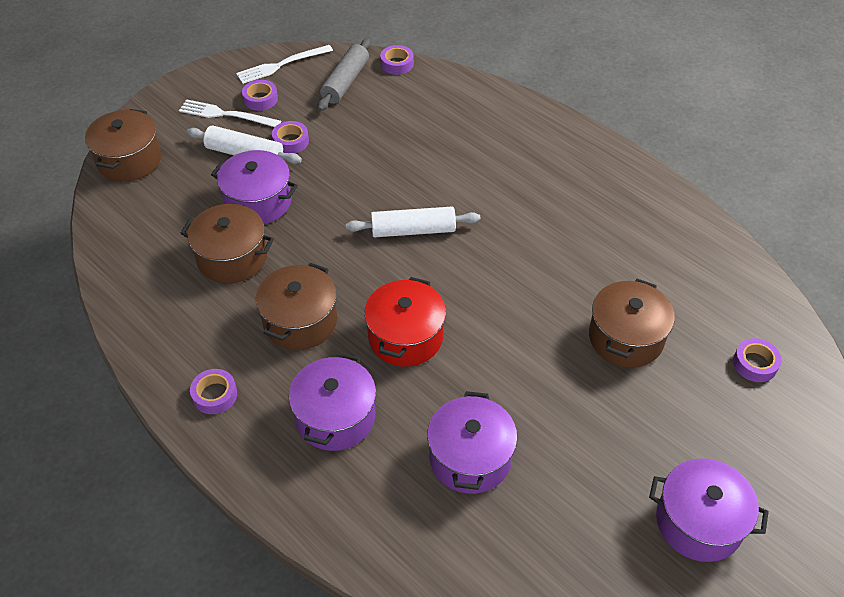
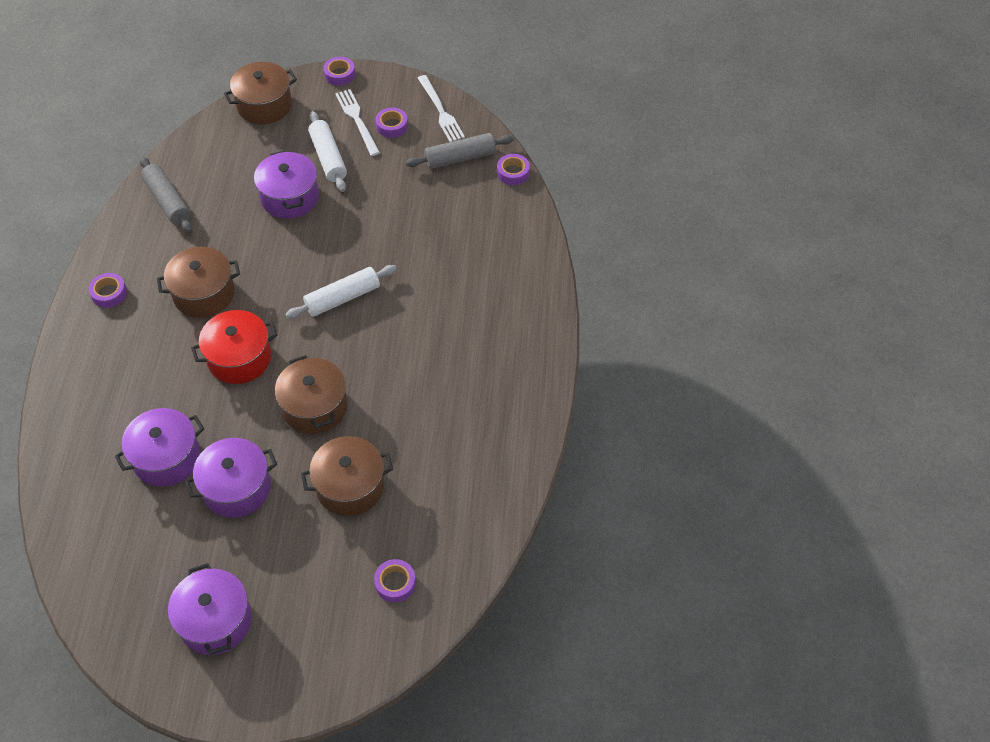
camera: 50 degrees right, 5 degrees up
(154, 287) = (167, 201): none -> grey rolling pin
(232, 257) = (227, 220): brown pot -> brown pot (314, 407)
(281, 65) = (440, 111): white fork -> white fork turned 135 degrees counterclockwise
(291, 141) = (365, 172): purple tape -> purple tape (339, 74)
(335, 417) = (141, 365): purple pot -> purple pot (236, 488)
(413, 230) = (342, 298): white rolling pin -> white rolling pin turned 75 degrees counterclockwise

